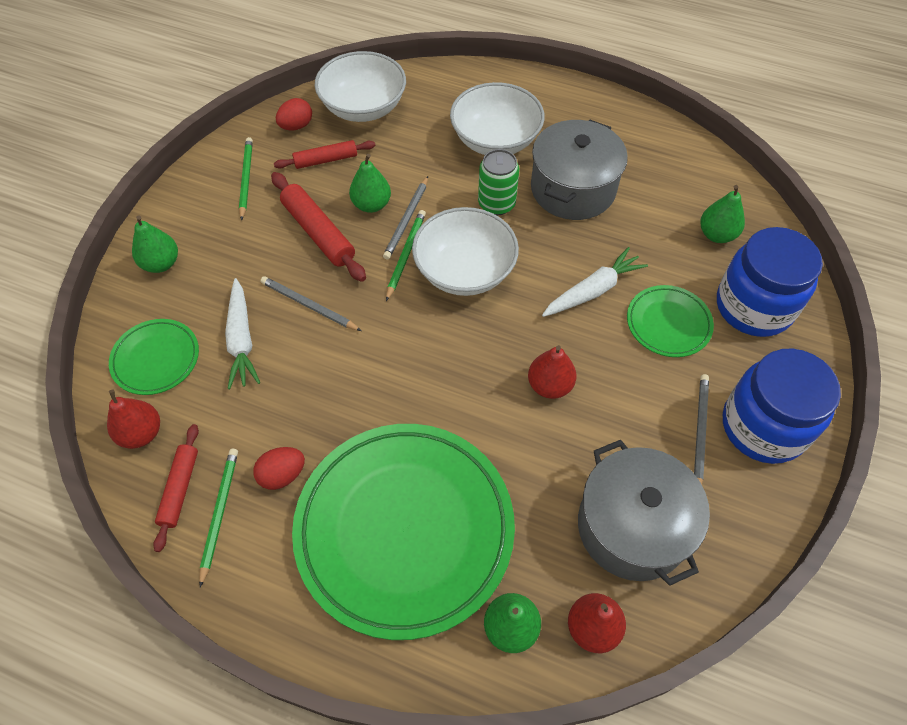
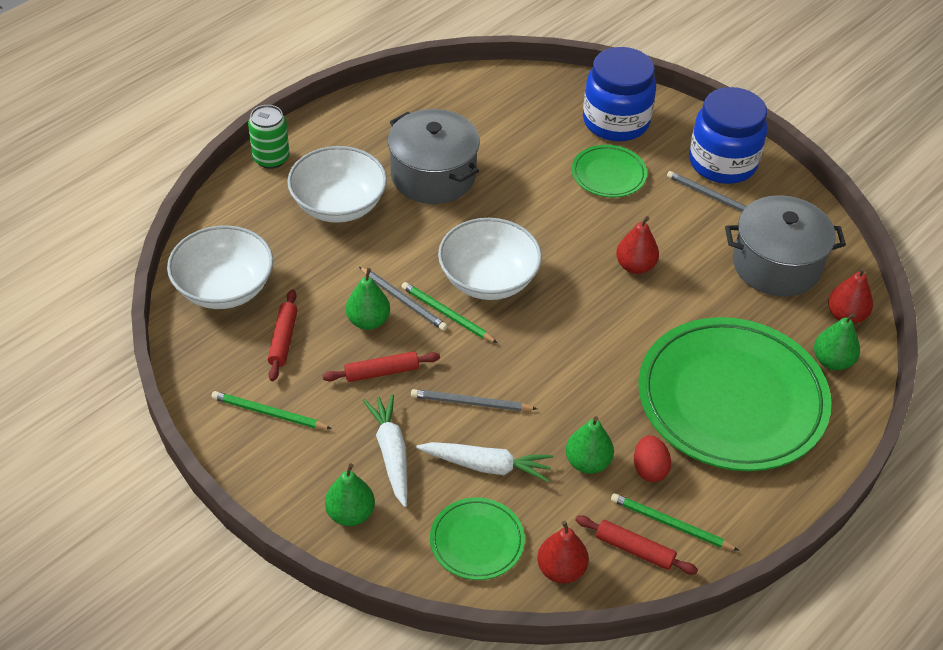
camera: 70 degrees left, 10 degrees down
(296, 126) = (215, 351): red egg -> none
(309, 306) = (471, 403): grey pencil -> grey pencil turned 45 degrees clockwise
(318, 233) = (381, 372): red rolling pin -> red rolling pin, size x0.65
(496, 204) = (421, 231): green can -> green can (271, 158)
(593, 290) = (553, 205): white carrot -> white carrot (391, 453)
(716, 234) = (534, 111): green pear -> green pear (587, 462)

